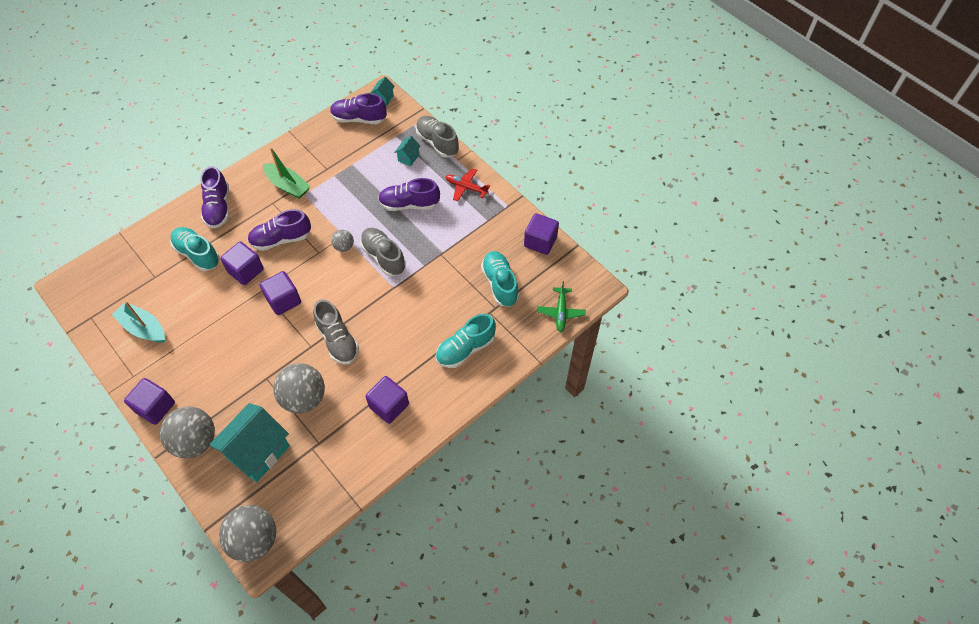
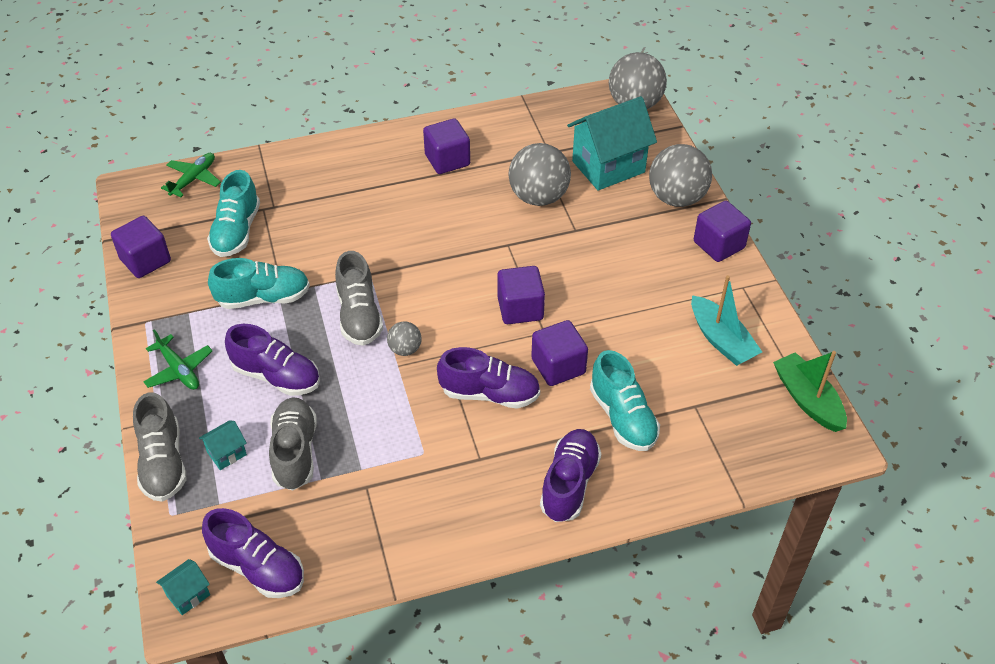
camera: 155 degrees left, 10 degrees down
(287, 185) = (443, 480): green boat -> green boat (807, 399)
(338, 340) = (472, 239): grey shoe -> grey shoe (295, 452)
(465, 349) = (329, 181): turquoise shoe -> turquoise shoe (263, 298)
(466, 187) = (179, 370): red plane -> green plane

